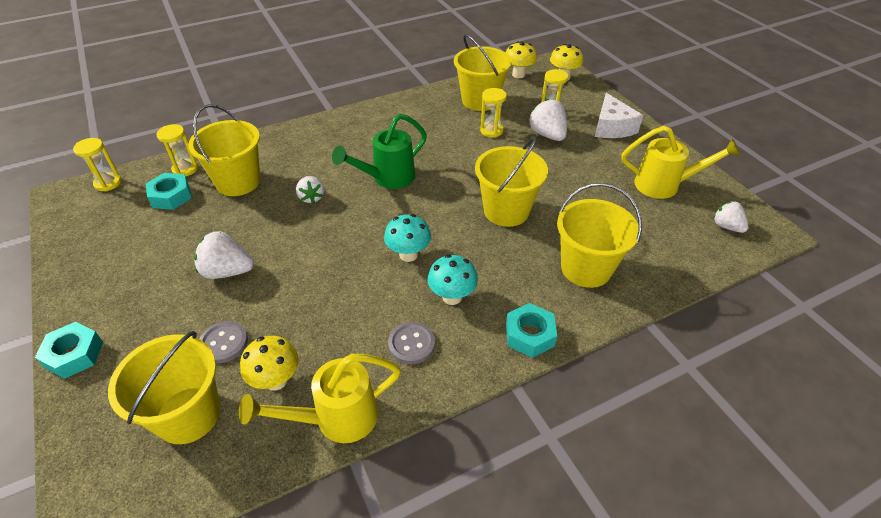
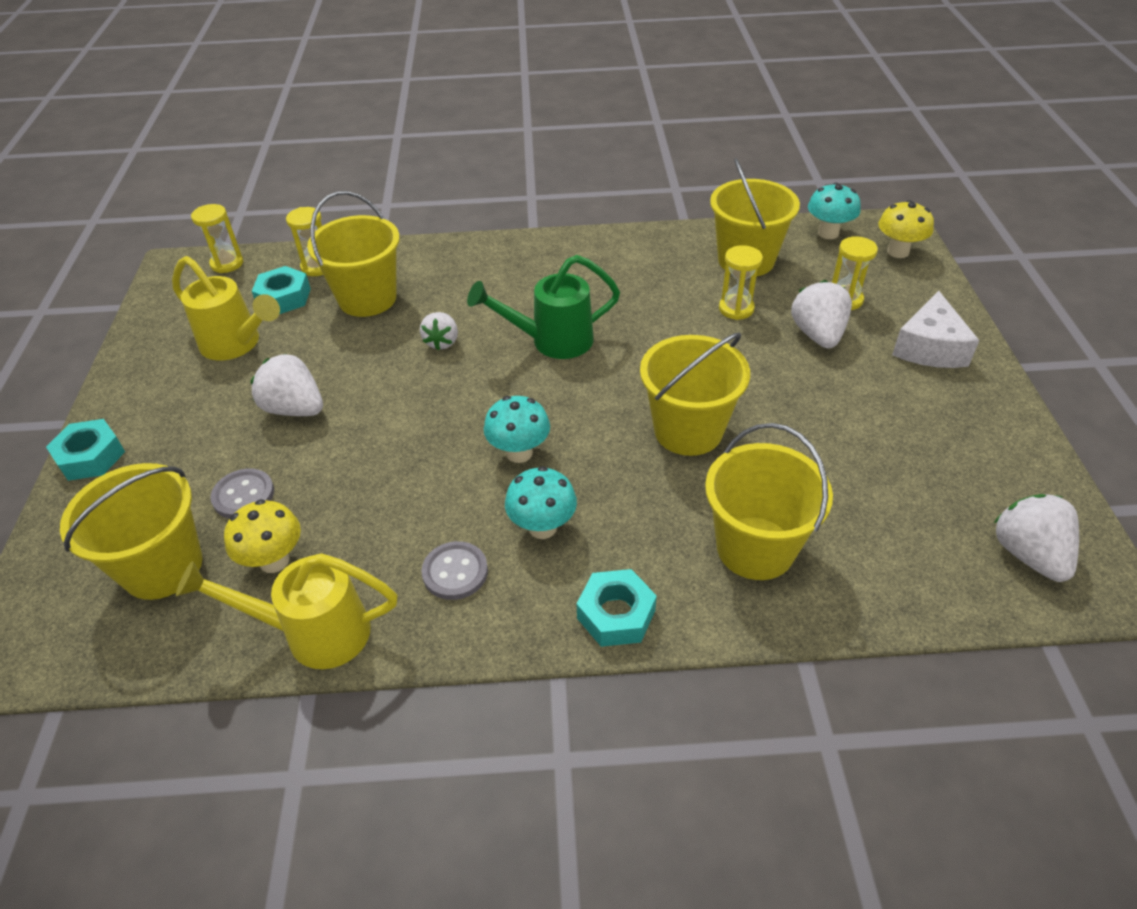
camera: 25 degrees right, 0 degrees up
(518, 74) = (828, 233): yellow mushroom -> turquoise mushroom
(665, 185) = (962, 460): yellow watering can -> yellow watering can (237, 345)
(726, 226) = (1028, 554): white strawberry -> white strawberry, size x1.52

